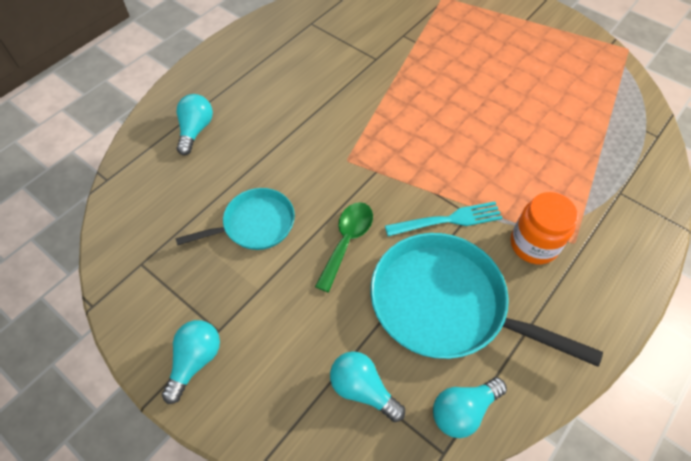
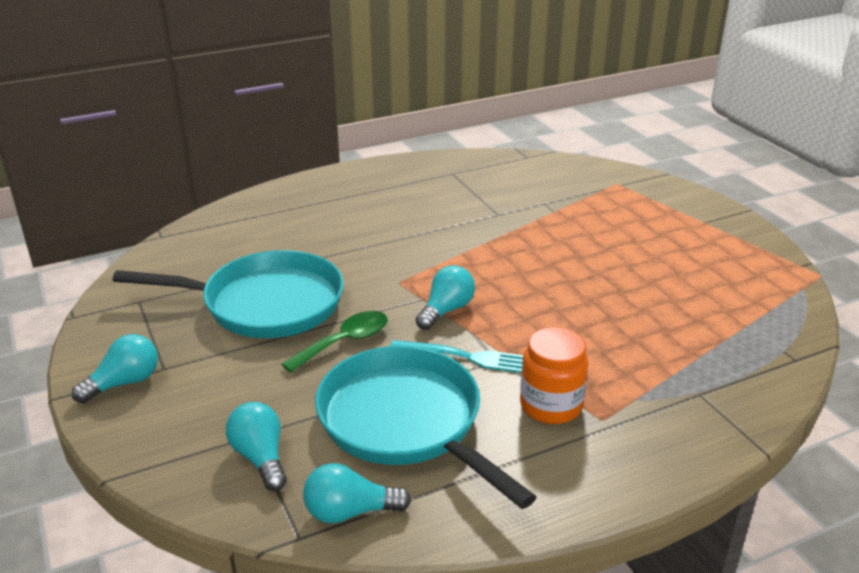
camera: 25 degrees right, 25 degrees down
(195, 130) = (270, 223): turquoise light bulb -> turquoise light bulb (446, 310)
(255, 224) = (265, 304): turquoise pan -> turquoise pan, size x1.73

